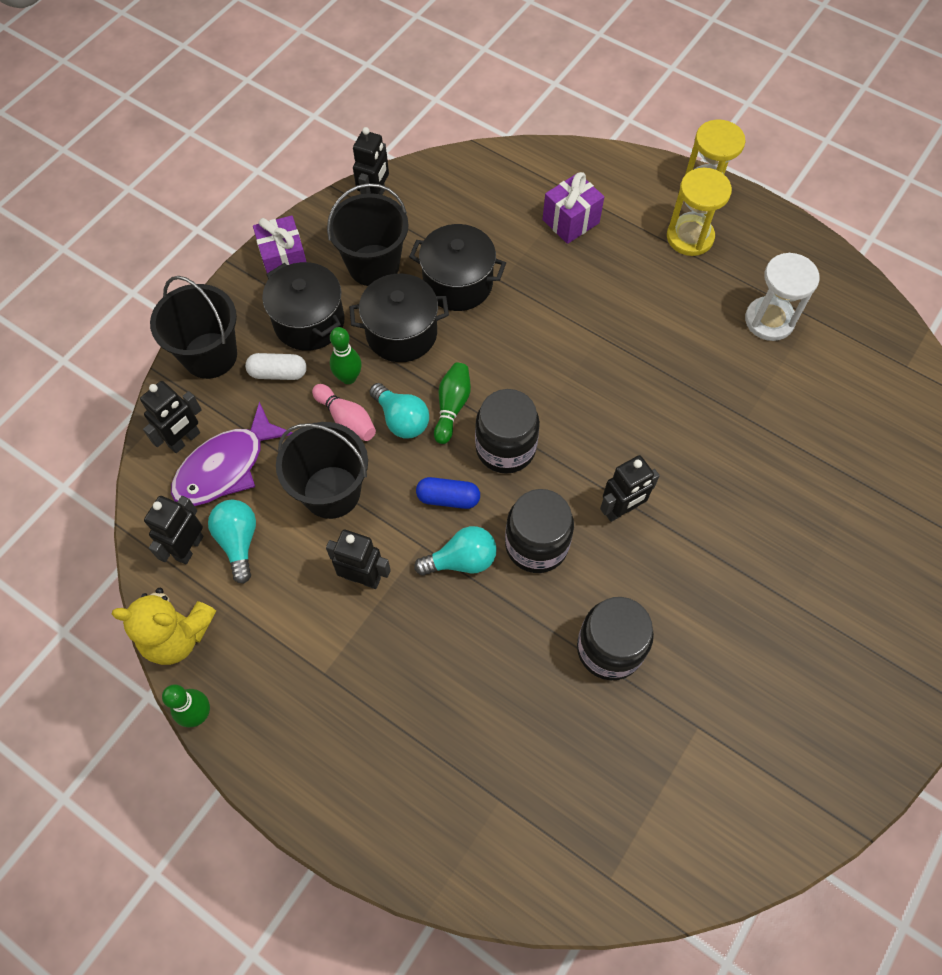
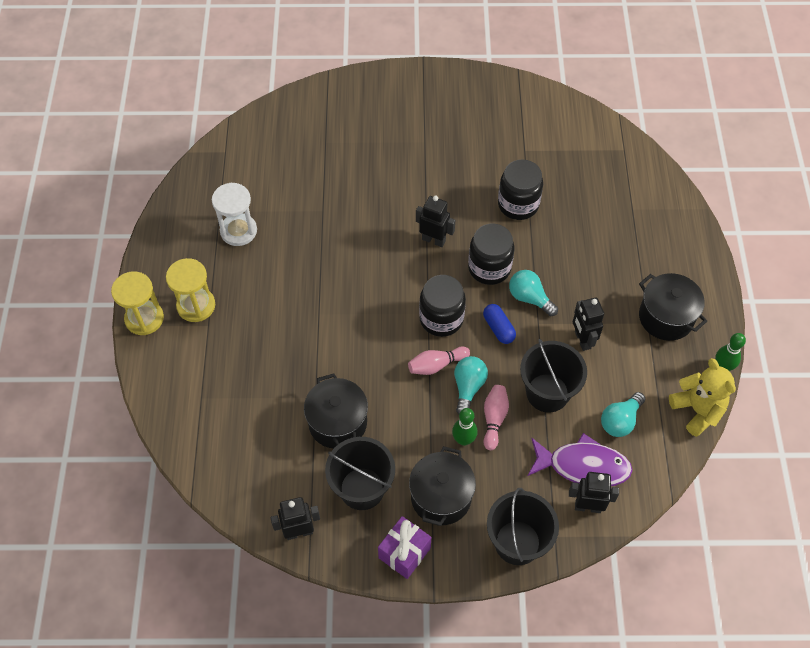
camera: 125 degrees left, 5 degrees down
(189, 547) = (648, 445): black robot -> none
(278, 373) = (495, 486): white capsule -> none
(401, 333) = (405, 431): black pot -> black pot (666, 317)
(452, 407) = (436, 365): green bowling pin -> pink bowling pin
(570, 221) = (230, 385): purple gift -> none

